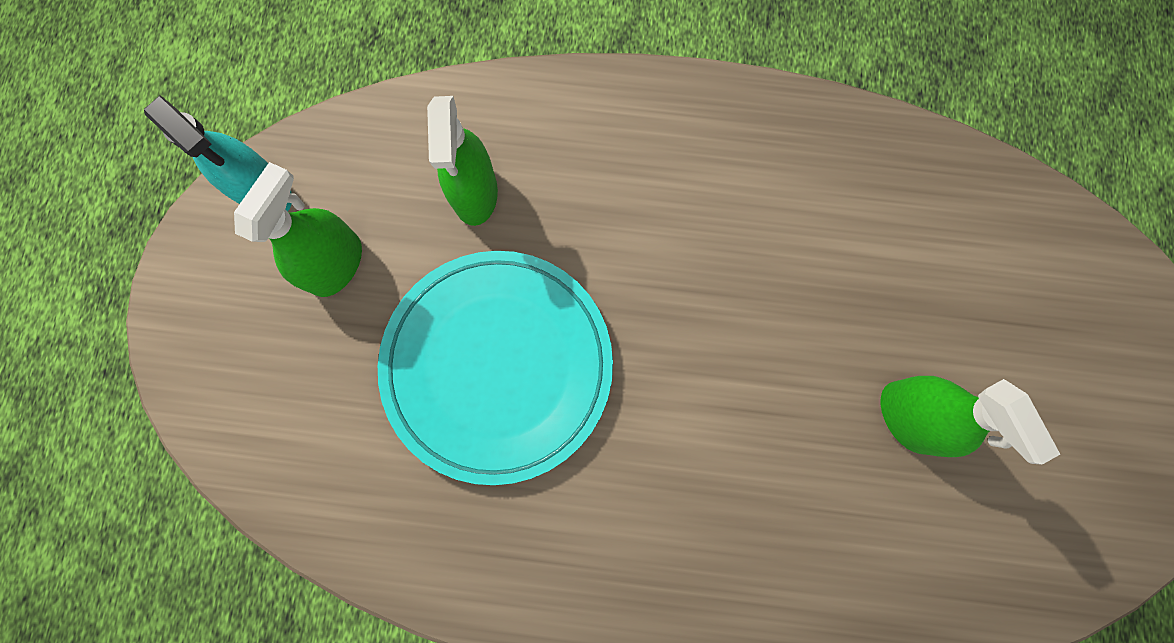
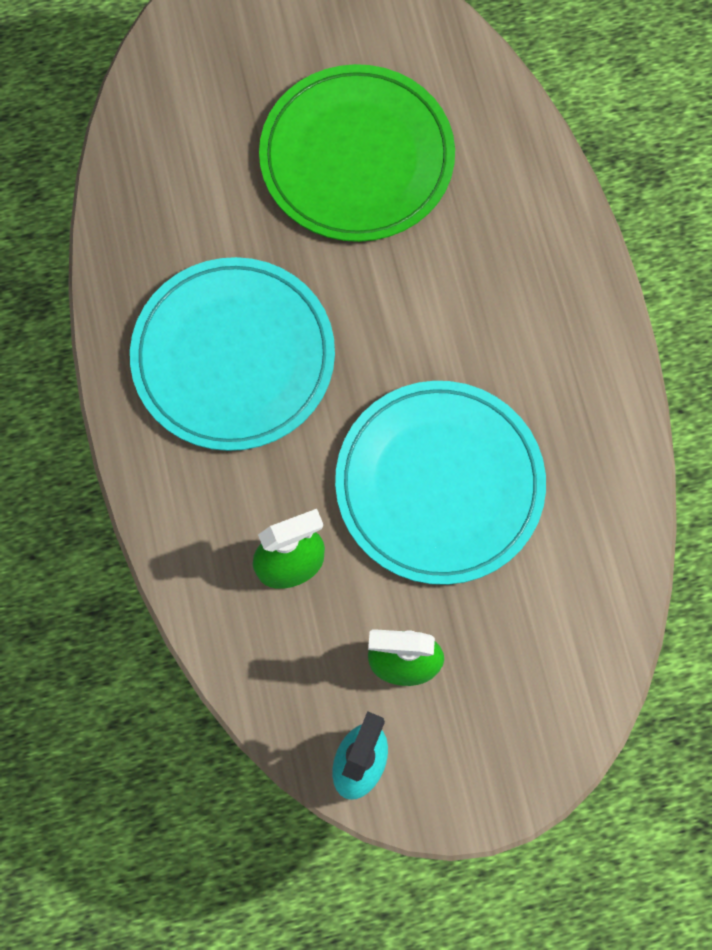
camera: 110 degrees left, 5 degrees down
(709, 209) = (233, 357): none -> turquoise plate
(907, 417) = (357, 158): green spray bottle -> green plate

